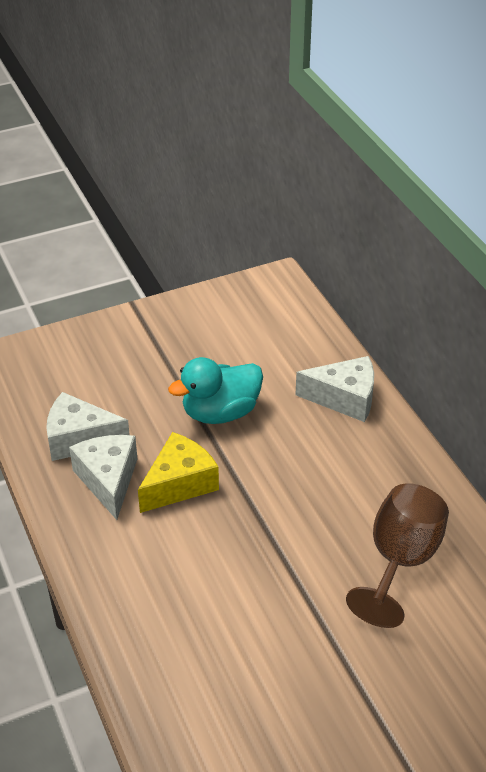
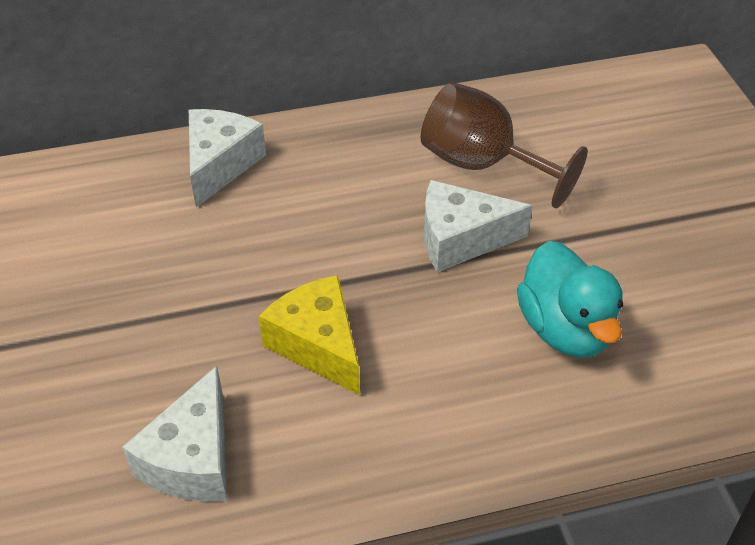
camera: 80 degrees left, 5 degrees up
(108, 480) = (289, 427): white cheese -> white cheese (461, 239)
(220, 412) = (199, 286): turquoise duck -> turquoise duck (565, 329)

